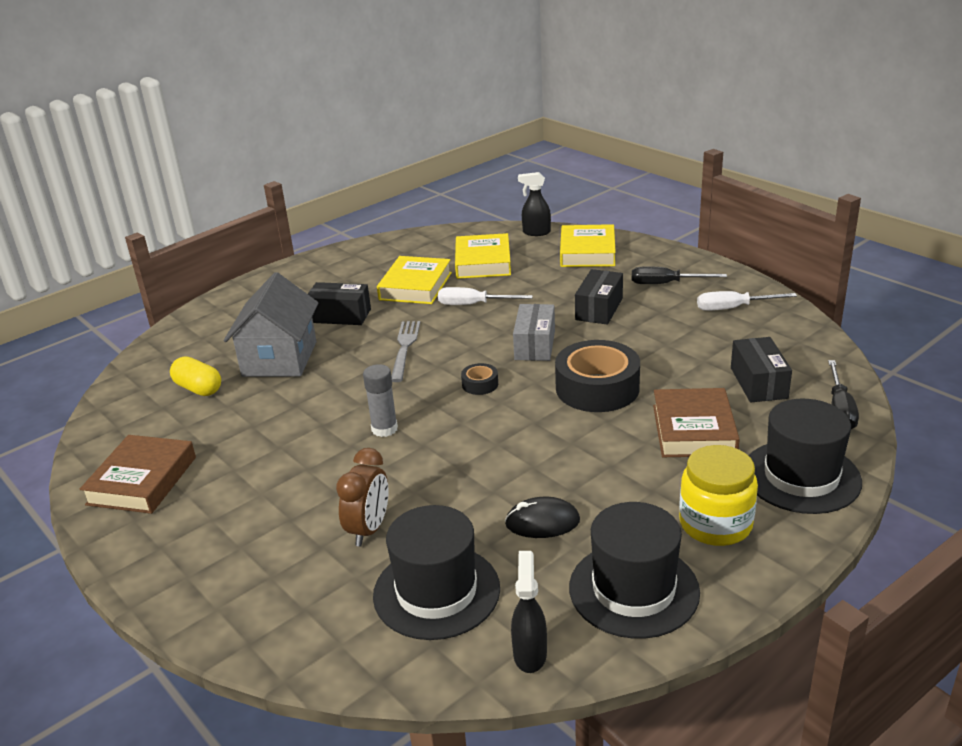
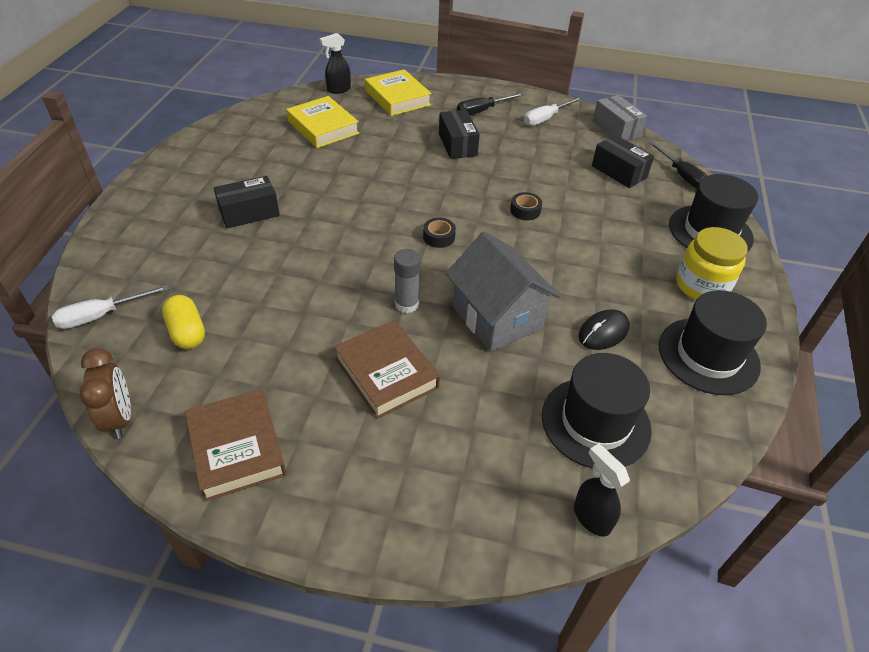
camera: 40 degrees left, 15 degrees up
(198, 389) = (187, 332): yellow capsule -> yellow capsule turned 60 degrees clockwise
(280, 359) = (237, 273): grey house -> grey house (497, 317)
(369, 529) = (492, 397): brown clock -> brown clock (120, 418)
(405, 348) = (342, 225): grey fork -> none
(415, 286) = (288, 165): yellow book -> none
(473, 305) = (357, 168): white screwdriver -> white screwdriver (101, 316)
(530, 654) = (702, 436): black spray bottle -> black spray bottle (591, 517)
(535, 345) = (443, 189): grey box -> grey box (616, 129)
(597, 388) = (525, 210): black tape -> black tape, size x0.45
(694, 430) = (618, 221): brown book -> brown book (386, 373)

